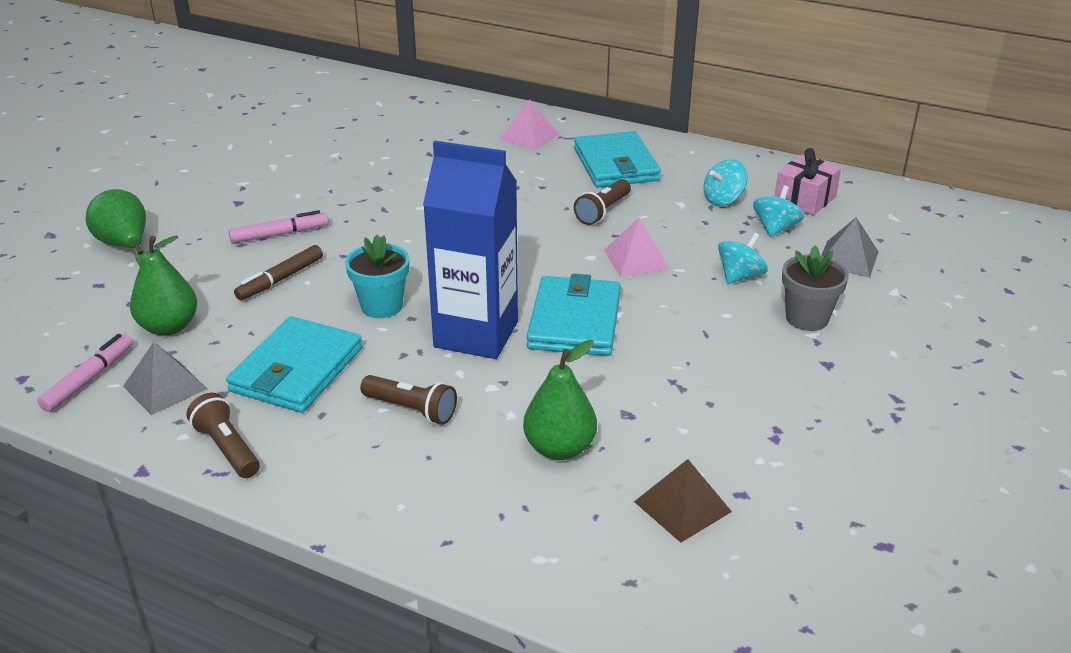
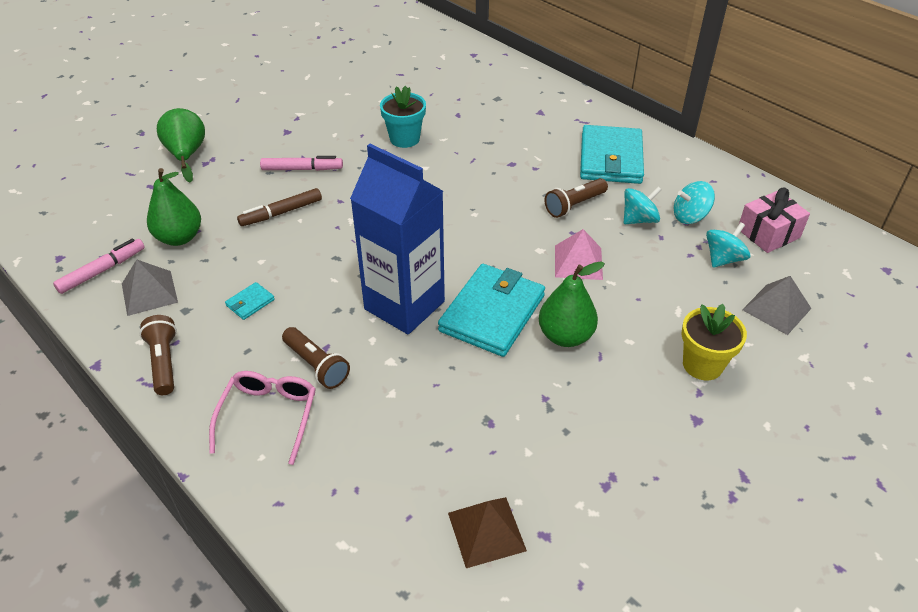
camera: 20 degrees right, 10 degrees up
(297, 370) = (250, 303): turquoise wallet -> turquoise wallet, size x0.41
(381, 306) = (344, 258): turquoise flower pot -> turquoise flower pot (404, 139)
(385, 468) = (268, 417): none -> pink glasses
(529, 136) = (550, 114): pink pyramid -> none
(559, 448) = (414, 439): green pear -> green pear (565, 336)
(740, 276) = (663, 303): turquoise spinning top -> turquoise spinning top (639, 219)
(807, 318) = (702, 365): grey flower pot -> yellow flower pot

